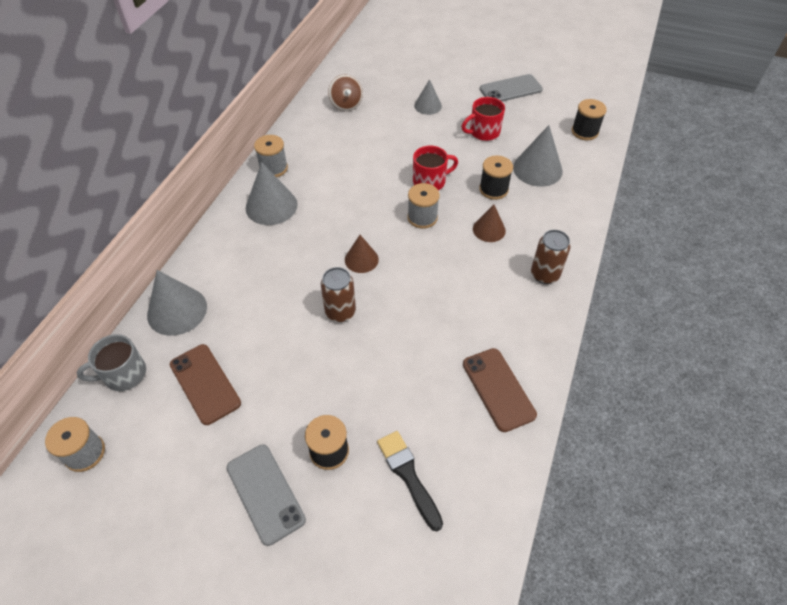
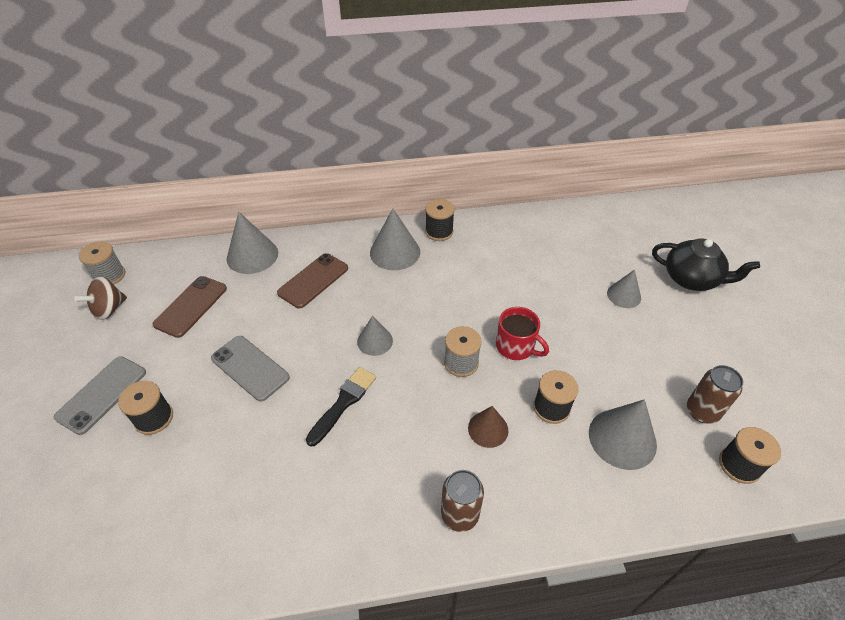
camera: 60 degrees right, 5 degrees down
(124, 374) = (182, 259): grey mug -> none
(273, 168) = (439, 232): grey spool -> black spool
(340, 312) = (305, 355): brown can -> brown can (702, 411)
(346, 105) = (562, 237): brown spinning top -> brown spinning top (109, 309)
(361, 259) = (375, 341): brown cone -> grey cone
(408, 475) = (146, 492): black brush -> black brush (343, 403)
(440, 69) = (691, 279): none -> black teapot
(483, 132) = (632, 360): red mug -> none
(498, 389) = (275, 531): brown phone -> brown phone (313, 280)
(510, 89) = (730, 355): grey phone -> grey phone (250, 368)

